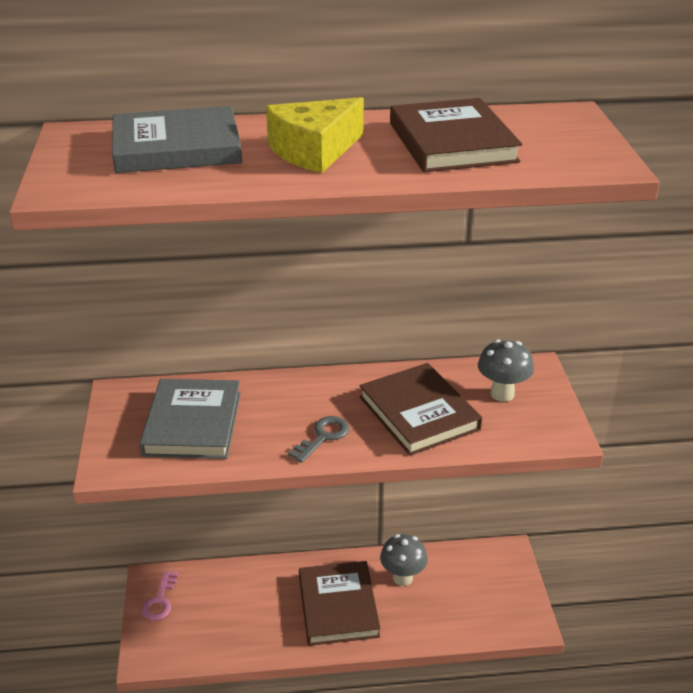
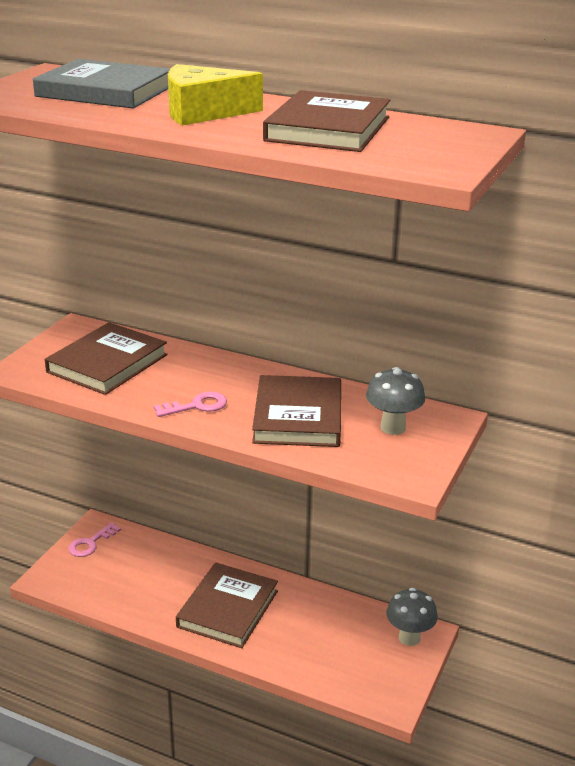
camera: 30 degrees right, 5 degrees down
(193, 423) = (107, 363): grey book -> brown book
(323, 437) = (196, 406): grey key -> pink key
(402, 578) = (304, 611): grey mushroom -> grey mushroom (409, 638)

